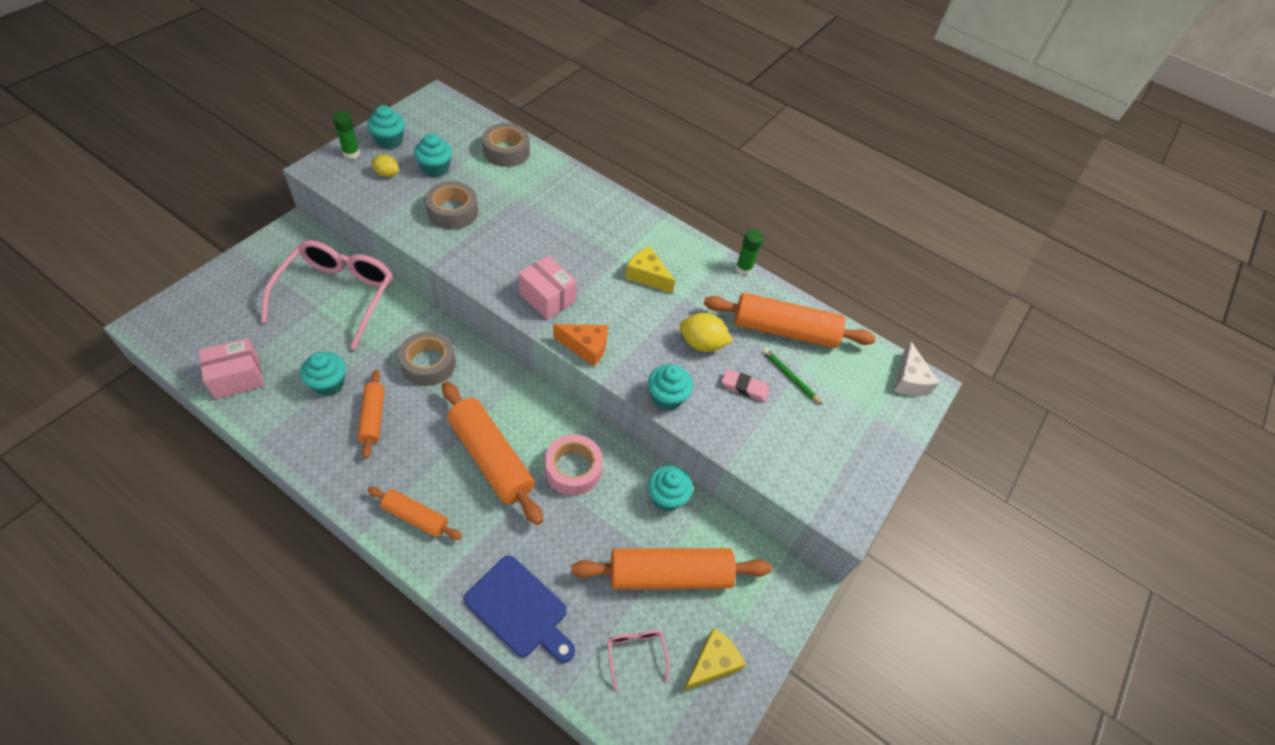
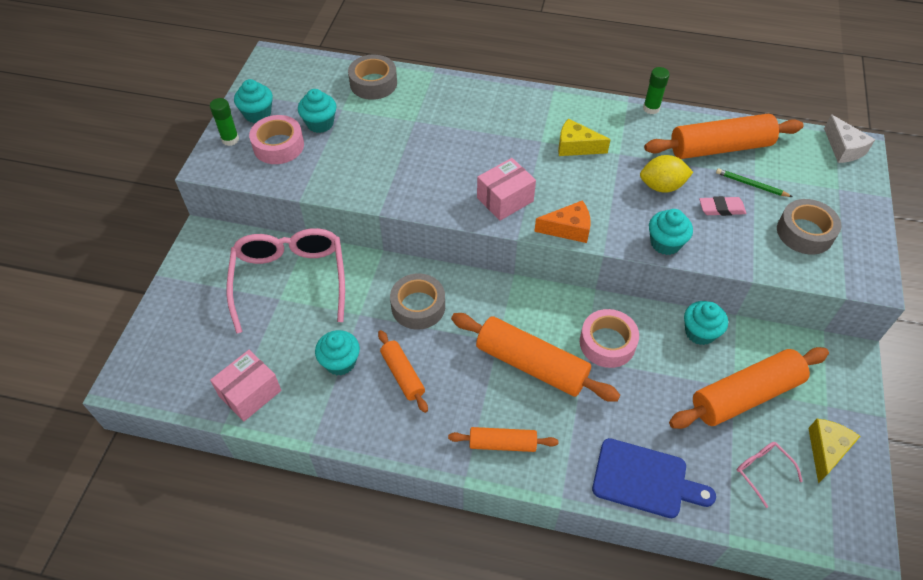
camera: 15 degrees left, 0 degrees up
(387, 174) = (278, 146): yellow lemon -> pink tape
(452, 211) = (365, 156): grey tape -> grey tape (804, 232)
(547, 297) = (505, 199): pink box -> pink box turned 60 degrees counterclockwise

